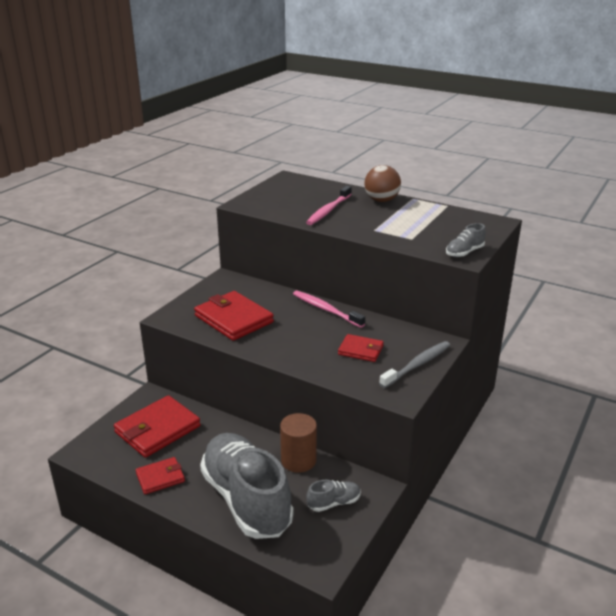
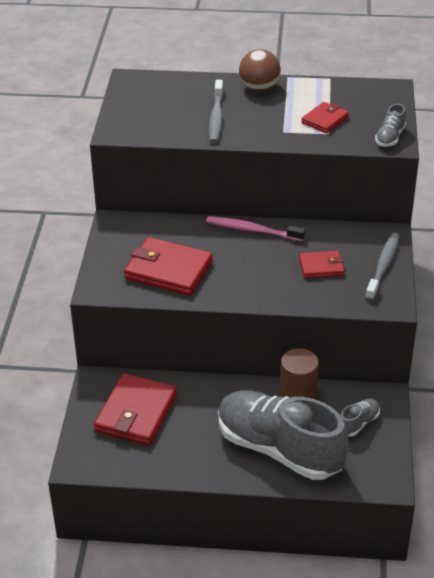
camera: 25 degrees left, 10 degrees up
(160, 477) = (181, 459): red wallet -> red wallet (324, 120)
(328, 210) = (216, 117): pink toothbrush -> grey toothbrush

